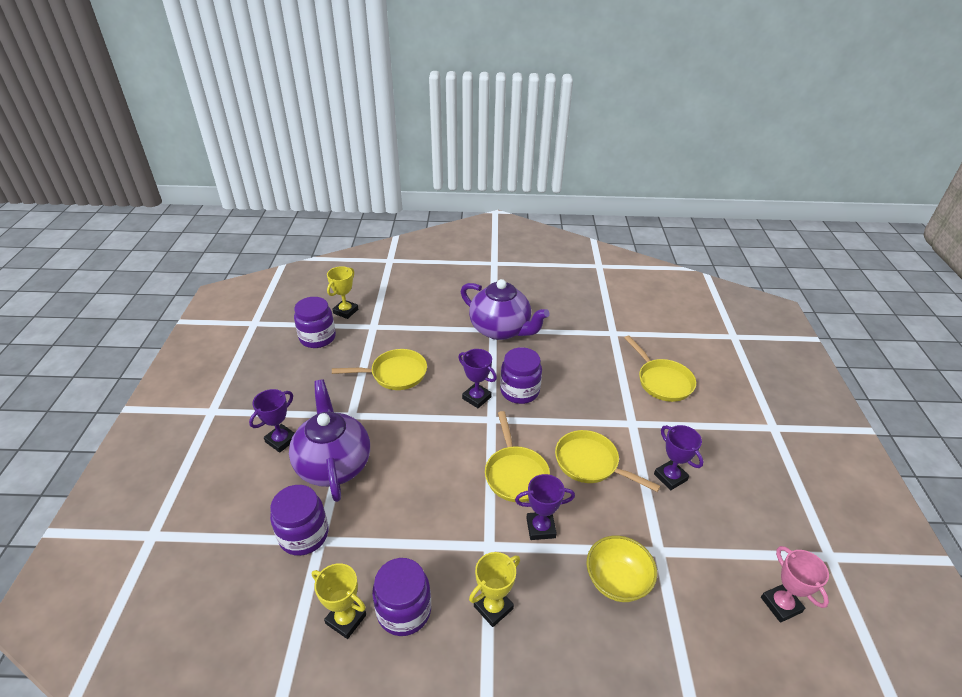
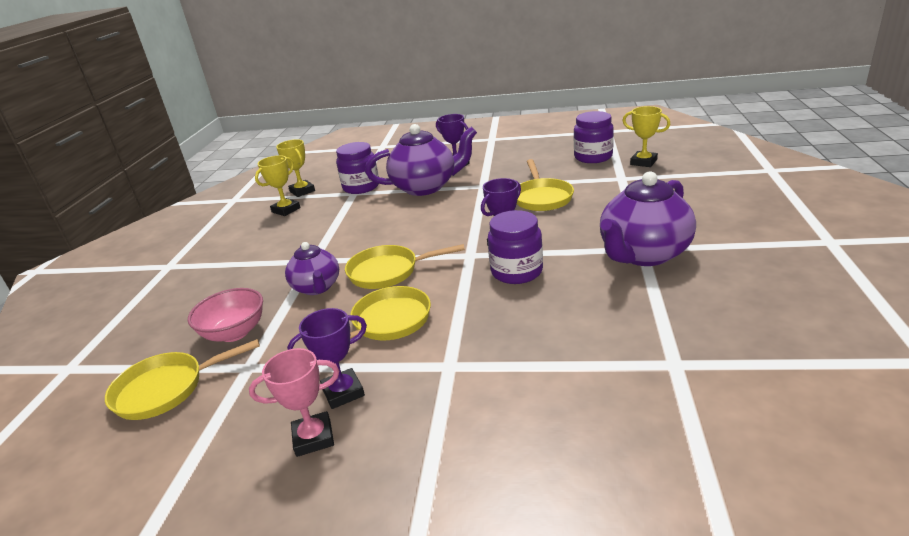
camera: 100 degrees right, 10 degrees down
(404, 610) = (278, 229): purple jar -> none
(493, 607) = (255, 265): yellow trophy -> yellow trophy (302, 191)
(540, 528) = (317, 287): purple trophy -> purple teapot
(617, 581) = (235, 332): yellow bowl -> pink bowl
(662, 381) = (545, 413): yellow pan -> yellow pan (166, 389)
(781, 605) = (119, 466): pink trophy -> pink trophy (313, 438)

